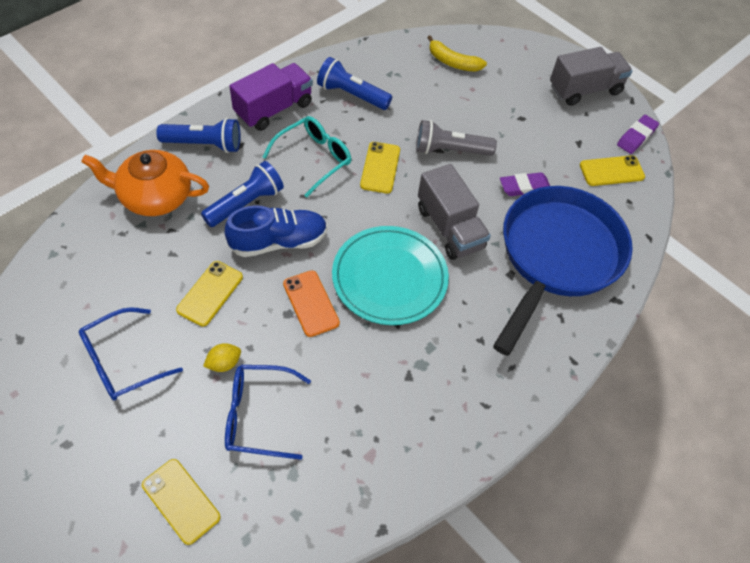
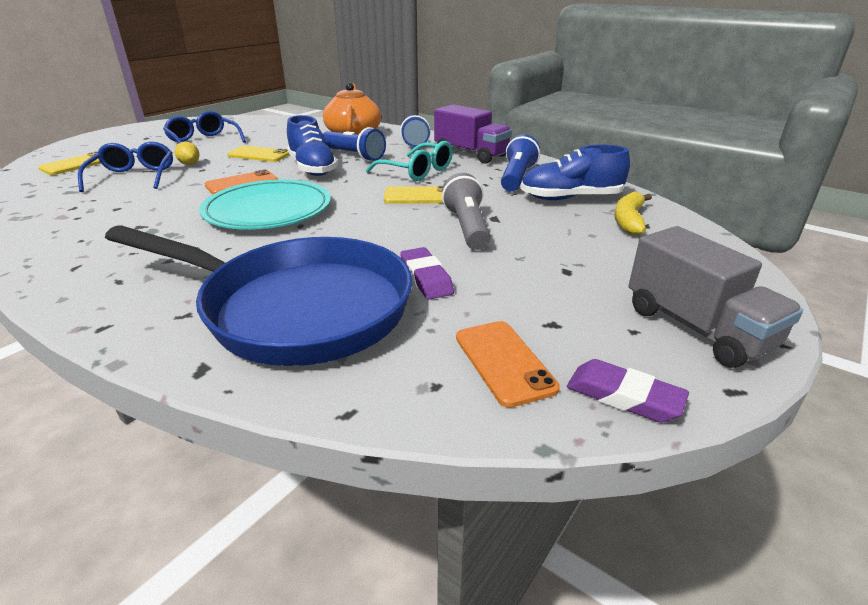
camera: 85 degrees right, 25 degrees down
(405, 77) = (570, 198): none -> blue shoe
(449, 228) = (340, 234): grey truck -> none
(611, 171) = (504, 362): yellow phone -> orange phone

